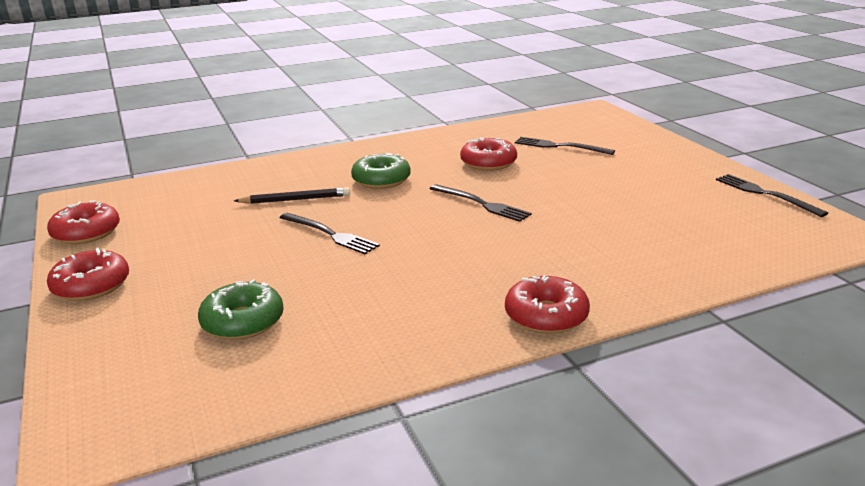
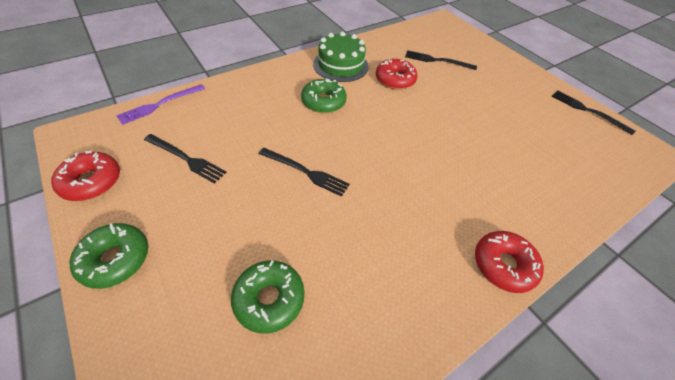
camera: 15 degrees left, 25 degrees up
(91, 286) = (115, 259): red donut -> green donut
(181, 179) = (160, 104): none -> purple fork
(295, 199) = (264, 128): black pencil -> none
(420, 150) = (340, 65): none -> green cake
(481, 204) = (407, 128): black fork -> black fork (186, 159)

